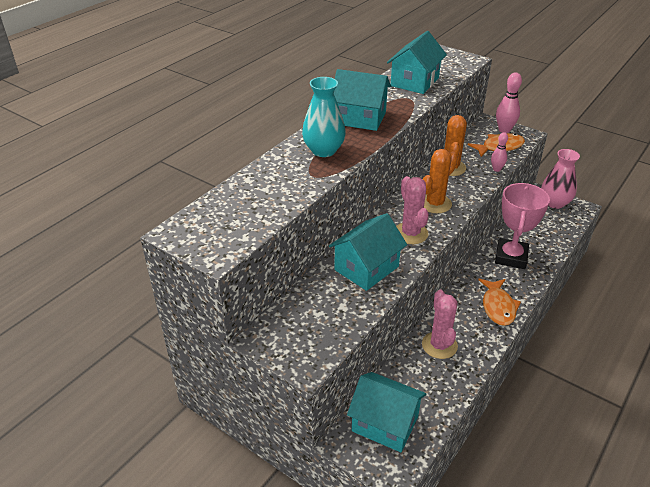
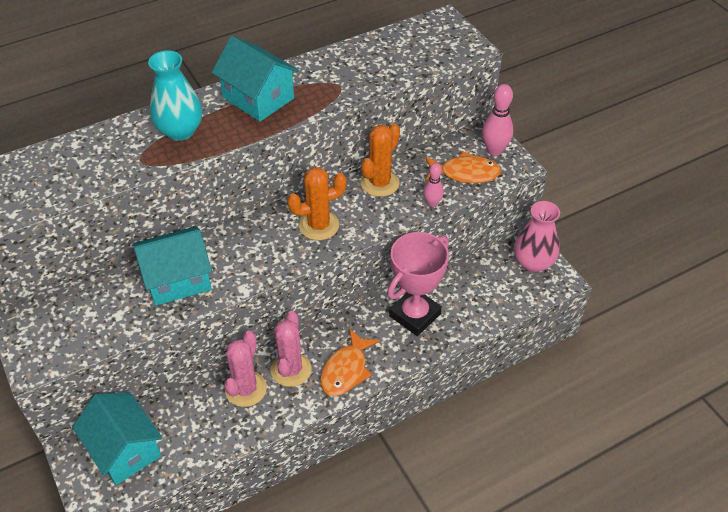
camera: 25 degrees right, 10 degrees up
(410, 233) = (259, 254): pink cactus -> pink cactus (291, 370)
(414, 82) = (369, 63): turquoise house -> none

